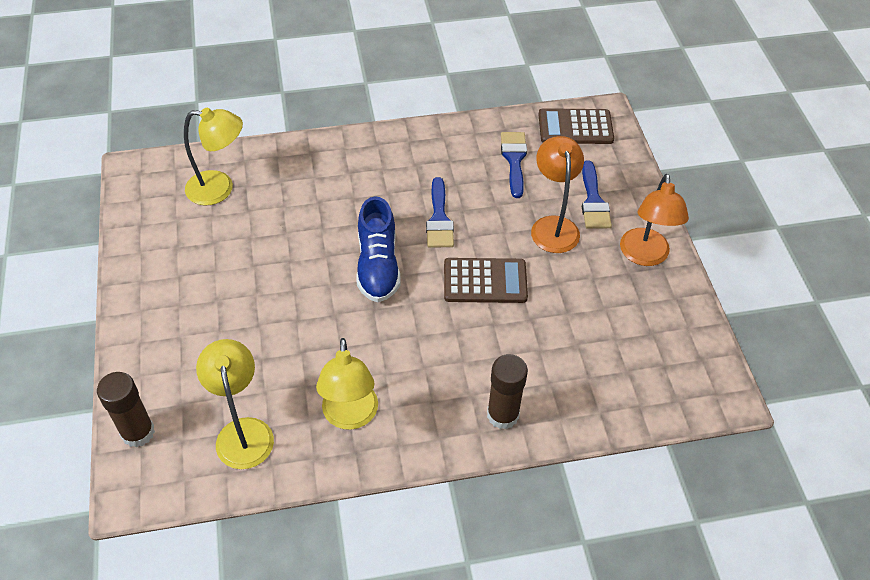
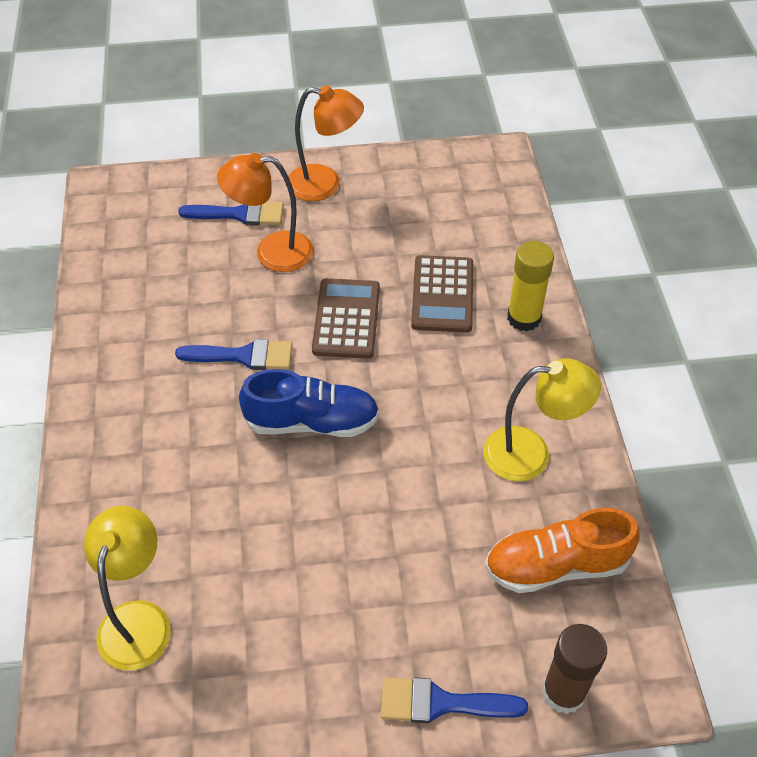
camera: 85 degrees left, 0 degrees up
(243, 432) = (556, 565): yellow lamp -> orange shoe
(502, 415) = (524, 318): brown glue stick -> yellow glue stick
(514, 160) = (159, 276): blue brush -> blue brush (441, 703)
(575, 127) = (117, 215): brown calculator -> brown calculator (442, 294)

